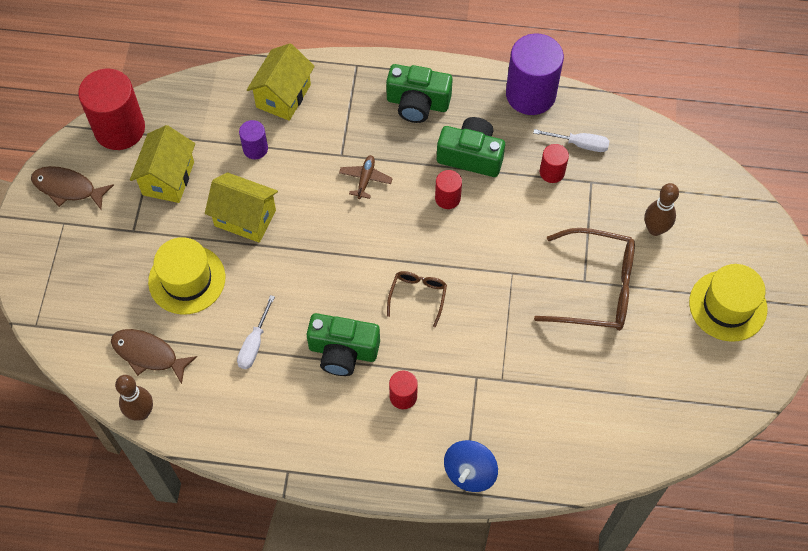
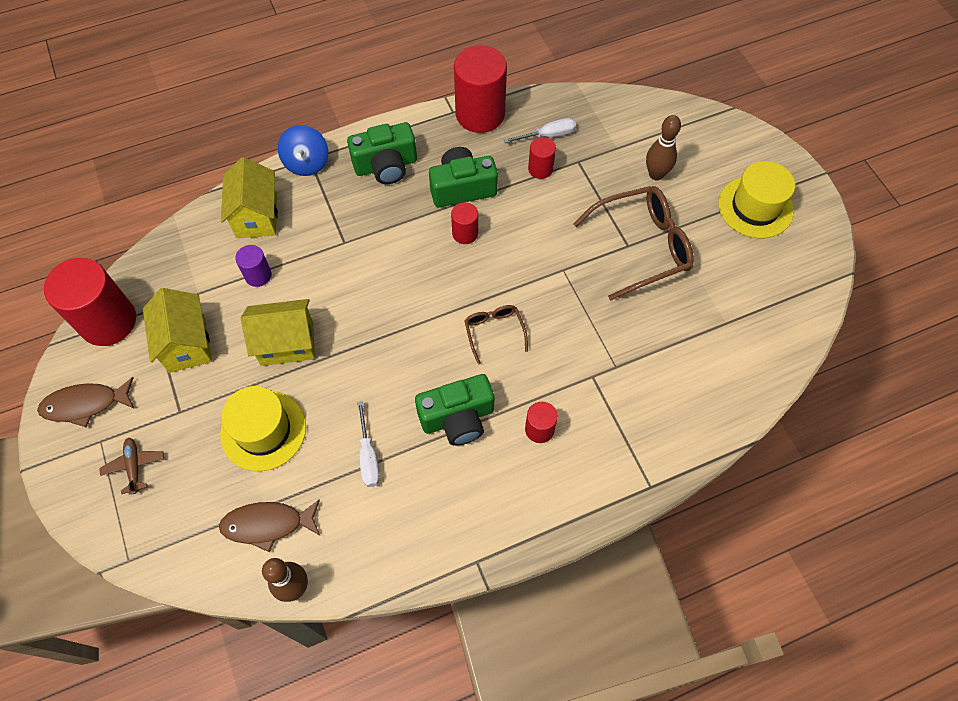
camera: 30 degrees left, 0 degrees up
(365, 179) = (380, 253): brown plane -> brown plane (134, 466)
(469, 472) = (643, 465): blue spinning top -> blue spinning top (306, 163)
(530, 94) = (480, 114): purple cylinder -> red cylinder

